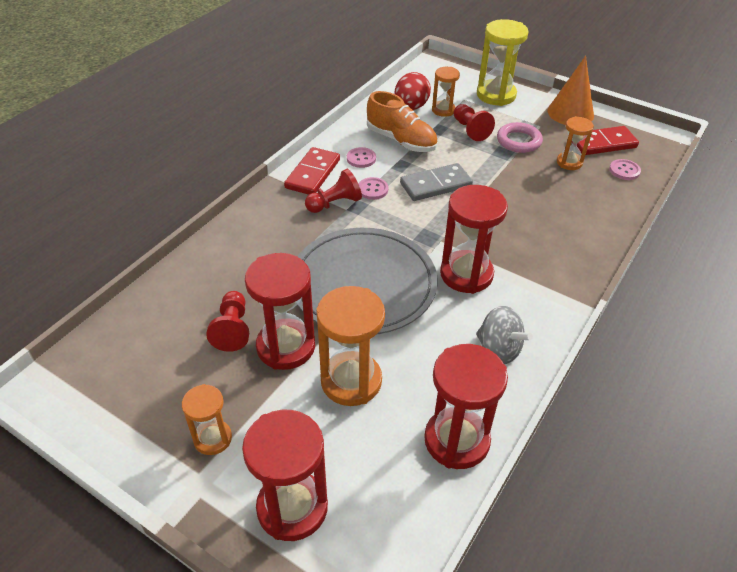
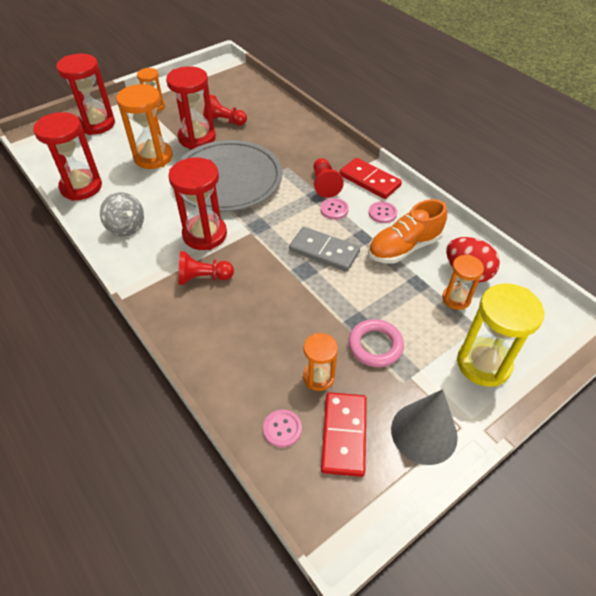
camera: 110 degrees right, 5 degrees up
(435, 185) = (324, 251): grey domino -> grey domino turned 60 degrees counterclockwise
(470, 130) = (409, 309): red pawn -> red pawn (203, 278)
(498, 349) = (126, 227): grey spinning top -> grey spinning top turned 105 degrees counterclockwise
(570, 113) = (424, 432): orange cone -> grey cone

